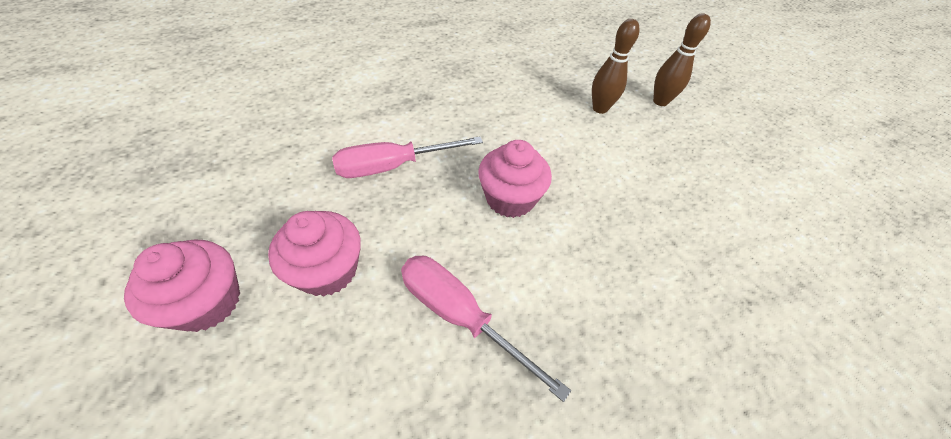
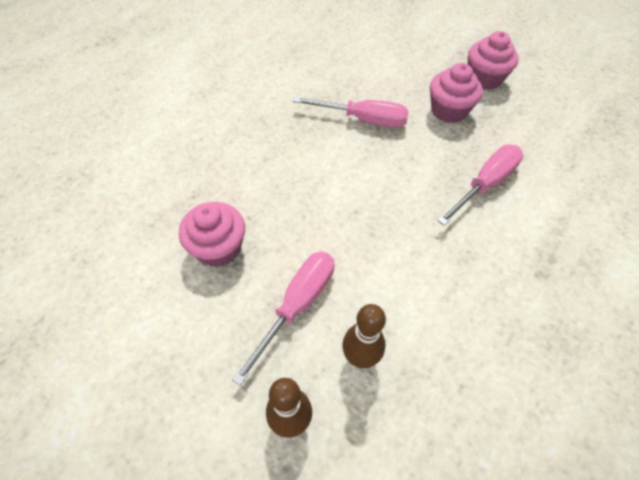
camera: 155 degrees right, 5 degrees up
(510, 198) = (383, 198): pink cupcake -> pink cupcake (218, 248)
(639, 151) = (297, 305): none -> pink screwdriver

